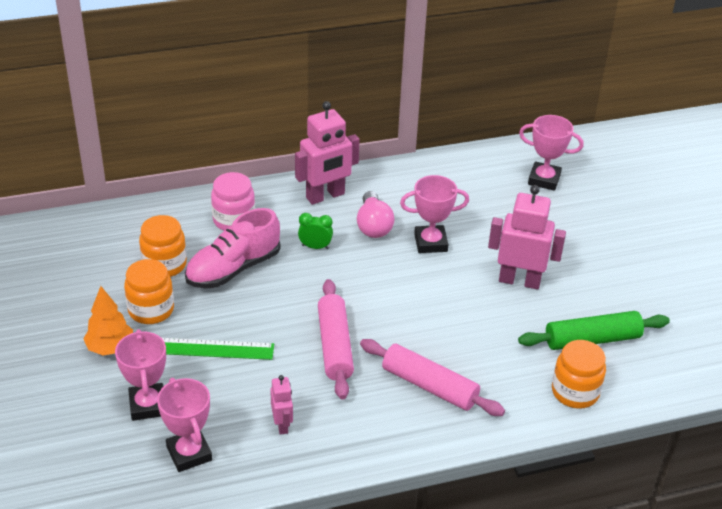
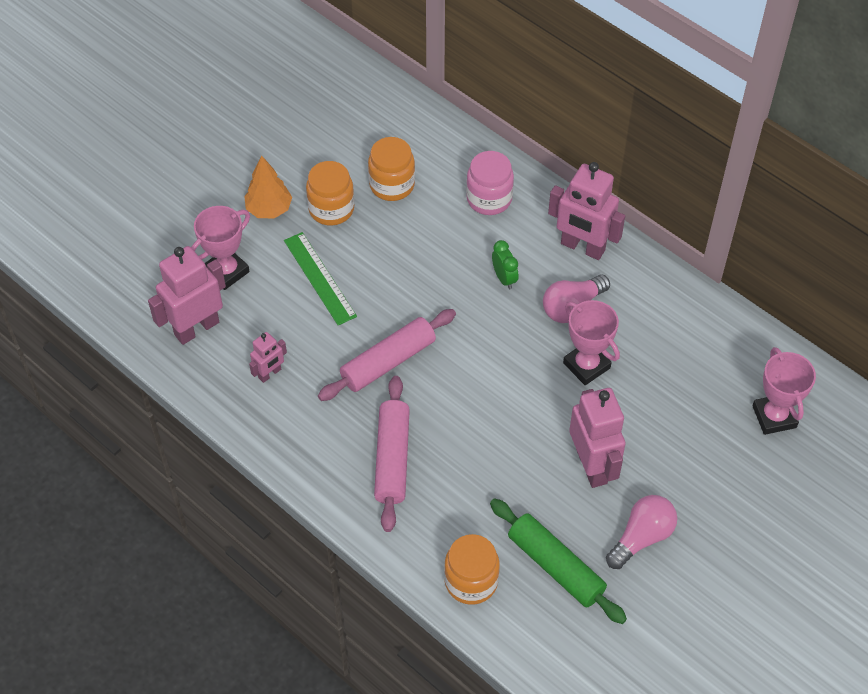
camera: 60 degrees right, 15 degrees up
(189, 453) = (196, 328): pink trophy -> pink robot
(233, 269) = (426, 235): pink shoe -> none
(597, 285) = (641, 537): none -> pink light bulb

